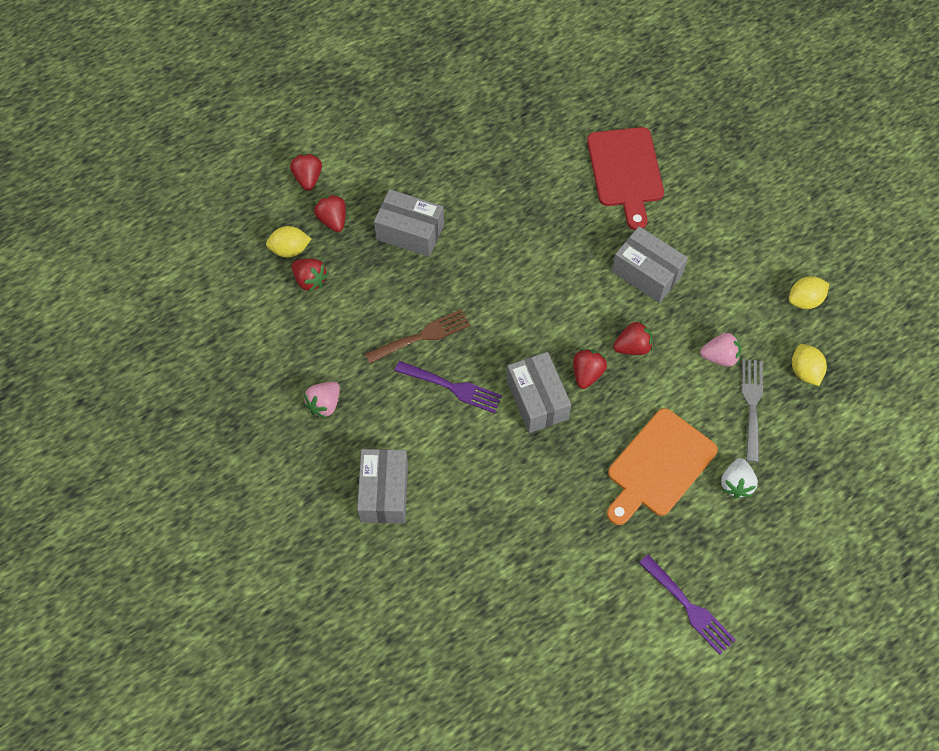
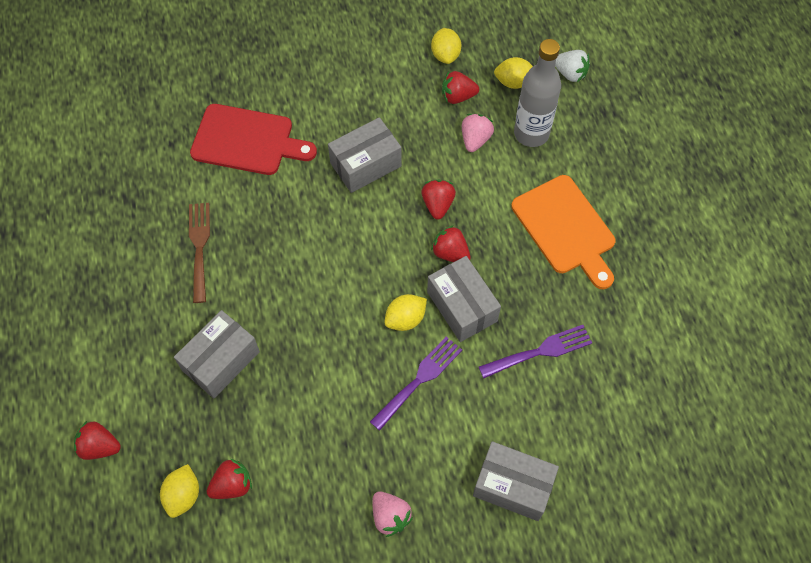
camera: 70 degrees left, 0 degrees up
(333, 220) = (167, 436): red strawberry -> red strawberry (458, 96)
(422, 336) = (349, 390): brown fork -> brown fork (199, 247)
(505, 357) = (405, 319): none -> yellow lemon
(537, 400) = (462, 306): grey box -> grey box turned 60 degrees clockwise
(689, 607) = (706, 255): purple fork -> purple fork (540, 351)
(736, 483) = (602, 174): white strawberry -> white strawberry (570, 73)
(752, 405) = (531, 133): grey fork -> grey bottle

